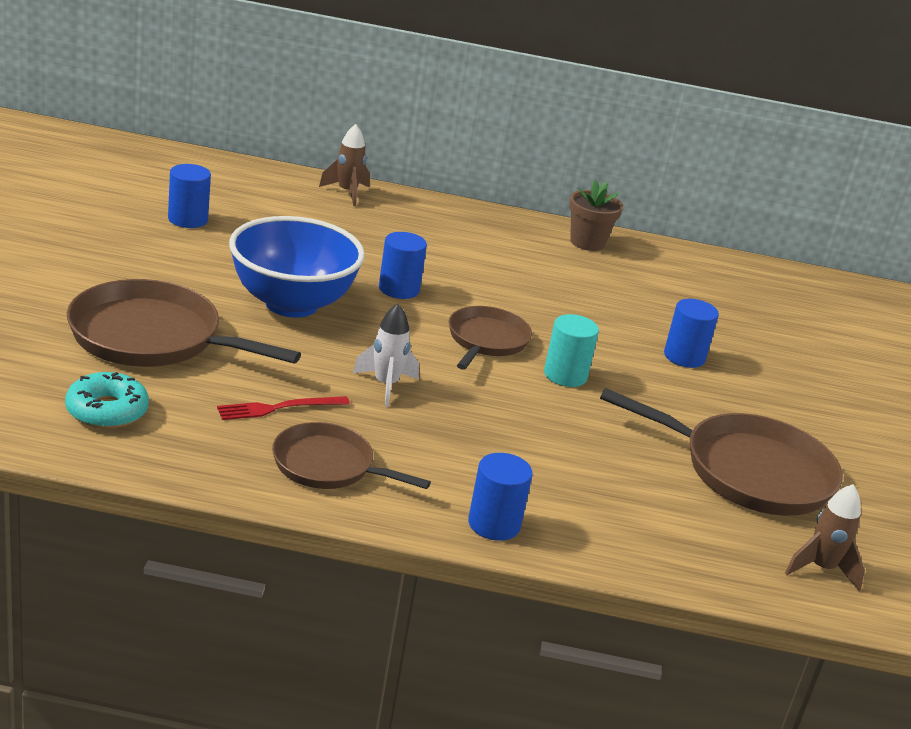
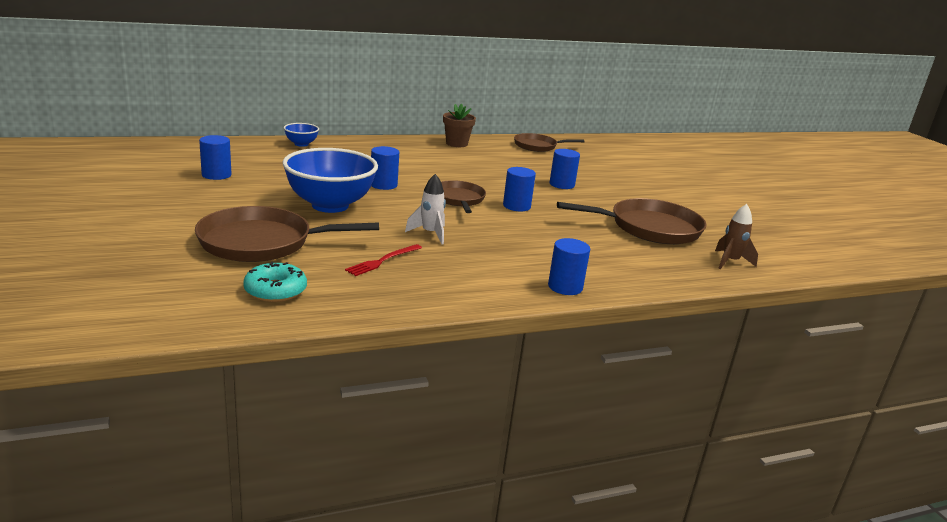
camera: 25 degrees left, 5 degrees down
(327, 465) = (444, 283): brown pan -> brown pan (537, 146)
(347, 193) = (301, 144): brown rocket -> blue bowl
(565, 375) = (516, 206): turquoise cylinder -> blue cylinder

